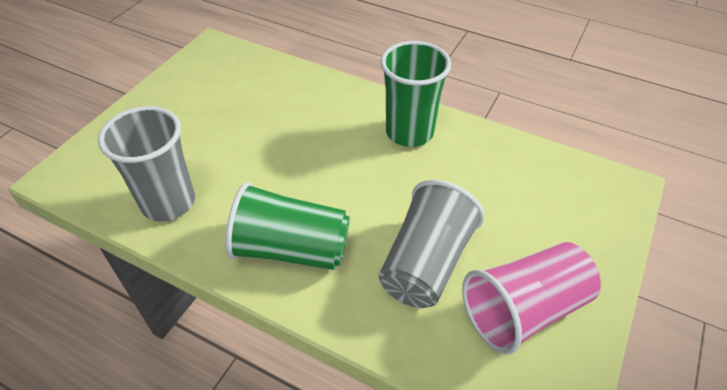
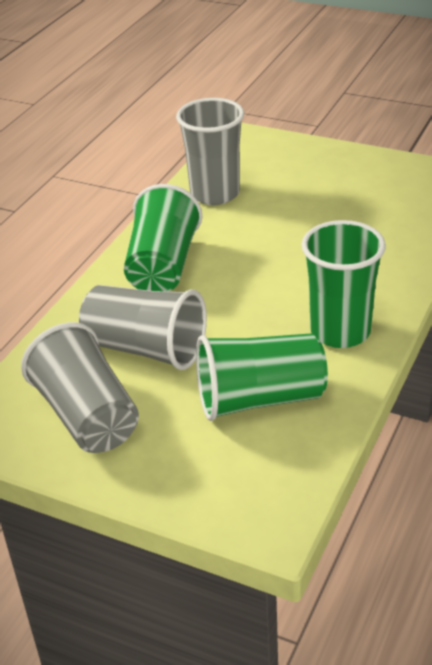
camera: 90 degrees right, 10 degrees down
(492, 185) = (259, 399): none -> green cup
(524, 310) = (87, 416): pink cup -> grey cup

